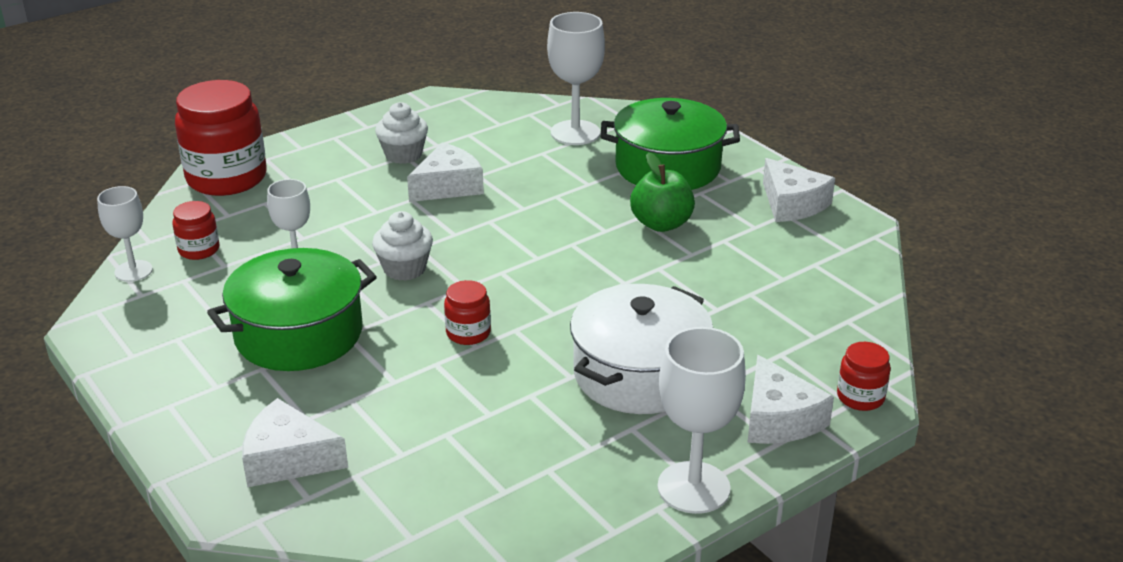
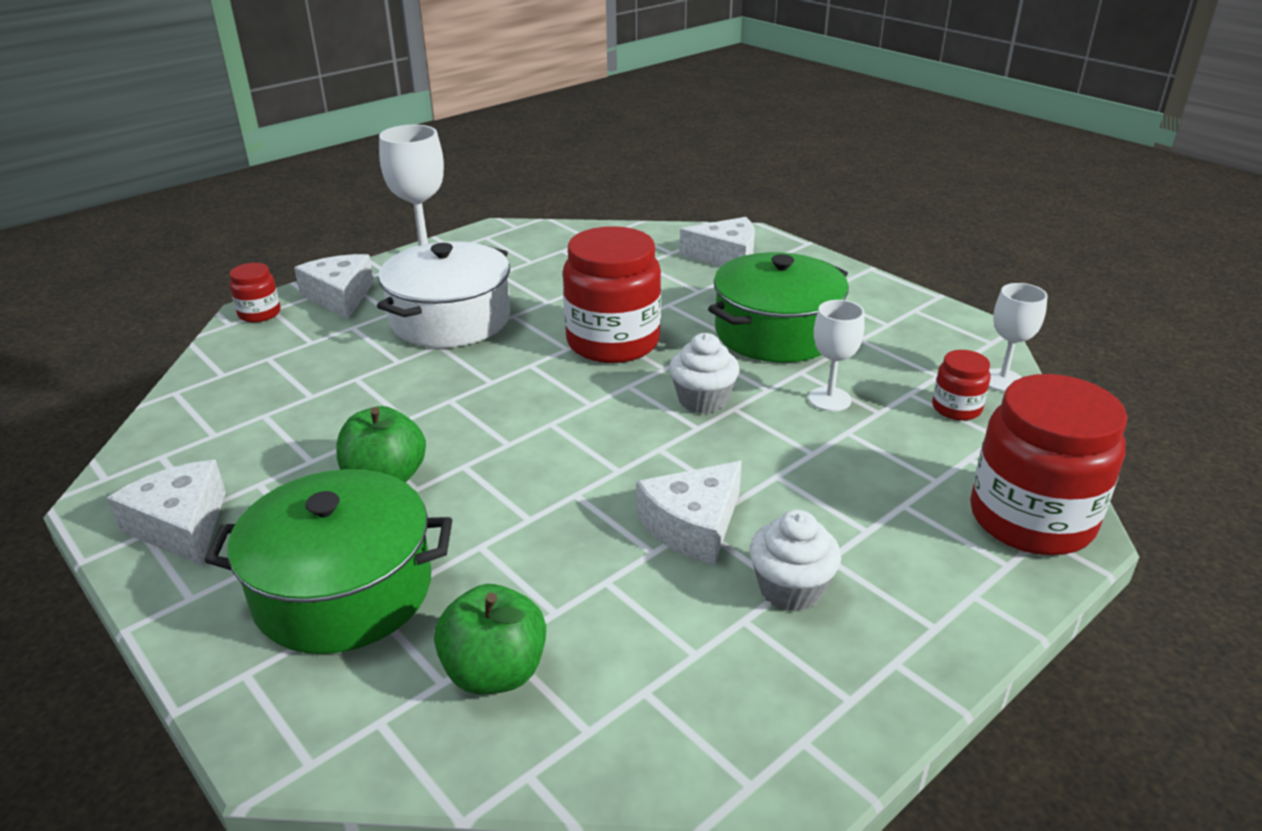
camera: 175 degrees right, 0 degrees up
(468, 333) = (613, 342): red jar -> red jar, size x2.13
(575, 133) = (495, 672): white goblet -> green apple

